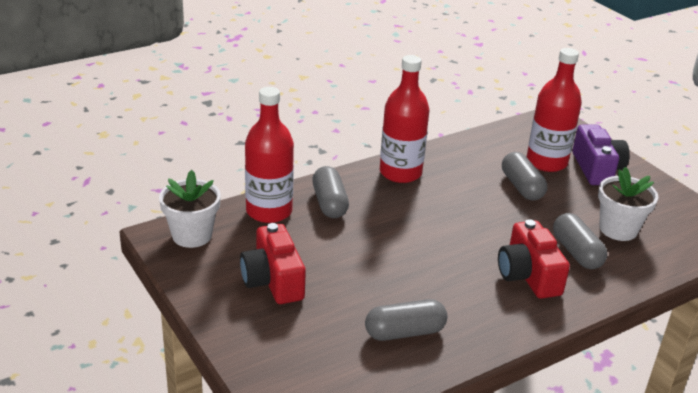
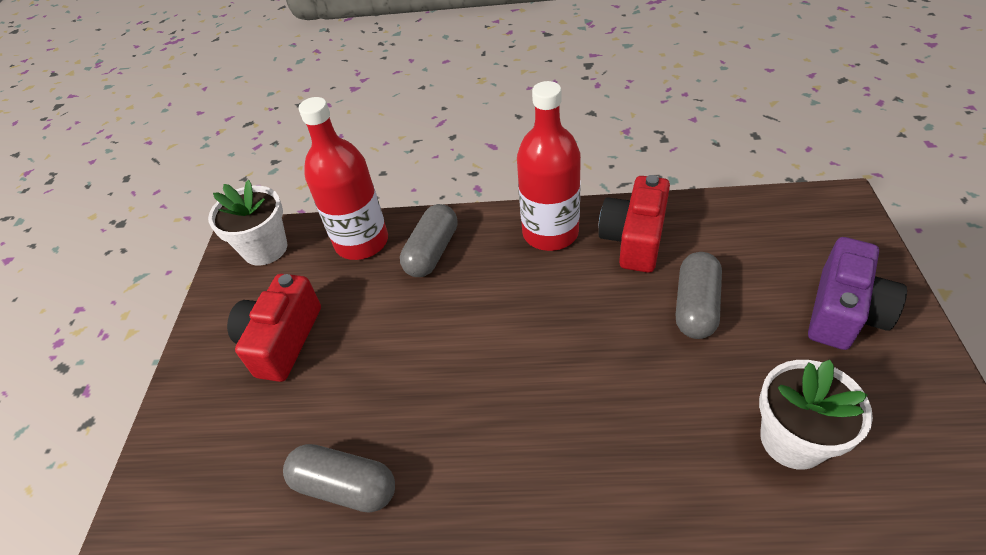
camera: 40 degrees right, 15 degrees up
(528, 275) = (580, 466): red camera -> red camera (634, 239)
(546, 162) = (768, 275): red bottle -> none
(576, 252) = (687, 456): grey capsule -> none

